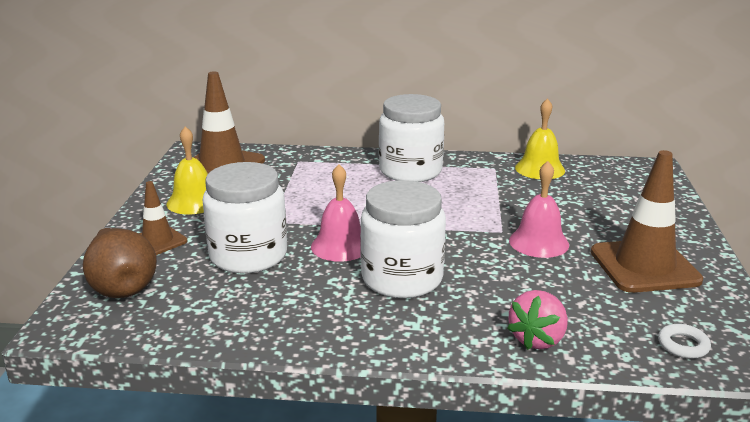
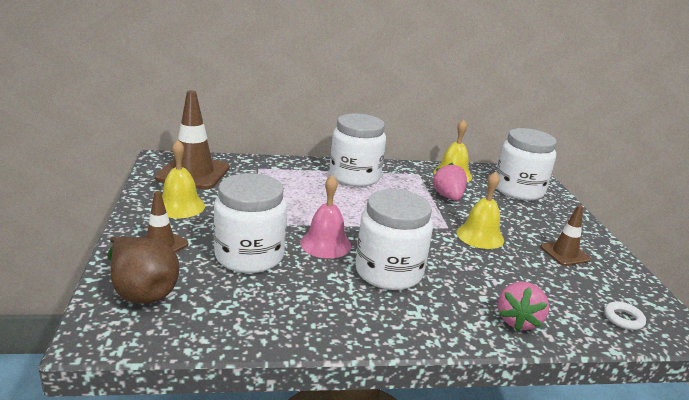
camera: 15 degrees left, 0 degrees up
(520, 196) = (448, 197): none -> pink strawberry
(539, 242) = (480, 236): pink bell -> yellow bell
(621, 189) = (518, 190): none -> white jar
(644, 266) = (565, 253): brown traffic cone -> brown traffic cone, size x0.56

